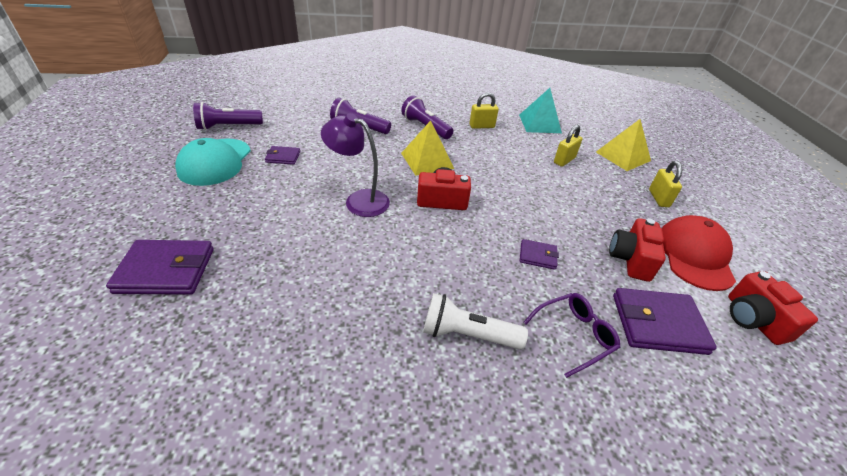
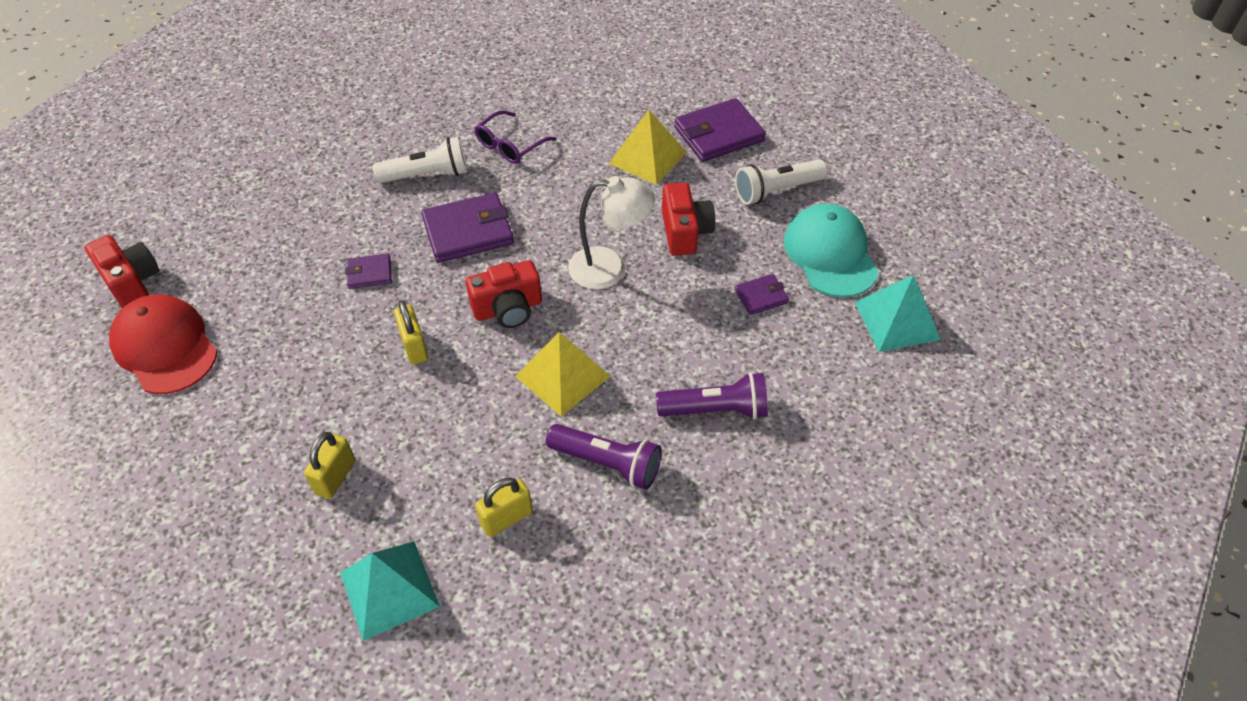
camera: 160 degrees right, 10 degrees up
(190, 207) = (776, 191): none -> white flashlight
(228, 126) = (897, 320): purple flashlight -> turquoise pyramid
(359, 200) = (610, 268): purple lamp -> white lamp
(574, 335) = (329, 205): purple glasses -> purple glasses (510, 145)
(623, 156) = (218, 543): yellow pyramid -> yellow pyramid (647, 157)
(630, 259) = (254, 309): red camera -> red camera (685, 232)
(658, 198) = (180, 443): yellow padlock -> yellow padlock (414, 347)
(658, 324) = (242, 243): purple wallet -> purple wallet (468, 231)
(694, 255) = (165, 347): red cap -> red cap turned 150 degrees clockwise

